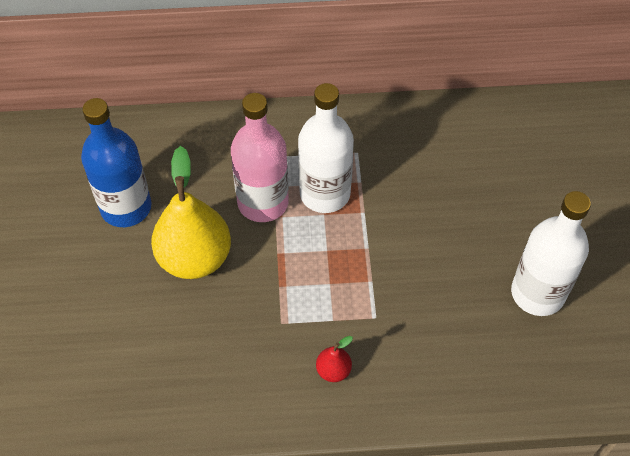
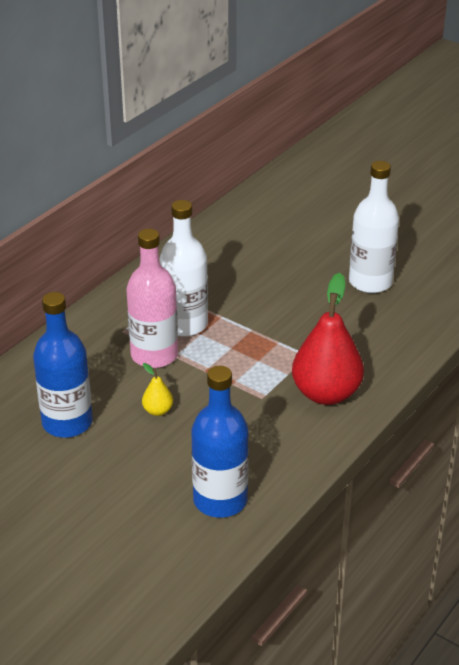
camera: 50 degrees left, 20 degrees down
(123, 385) = (220, 500): none -> blue bottle
(195, 258) = (158, 411): yellow pear -> yellow pear, size x0.43
(333, 370) = (326, 393): red pear -> red pear, size x2.31

